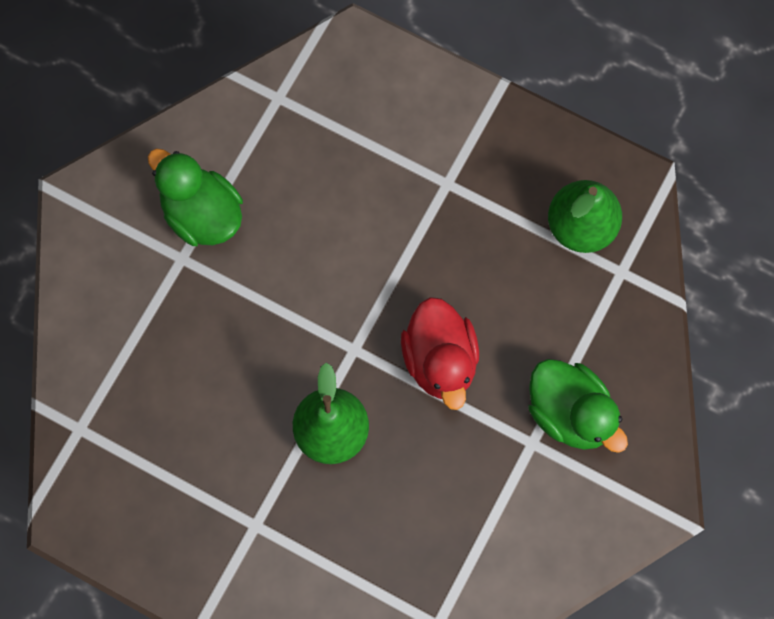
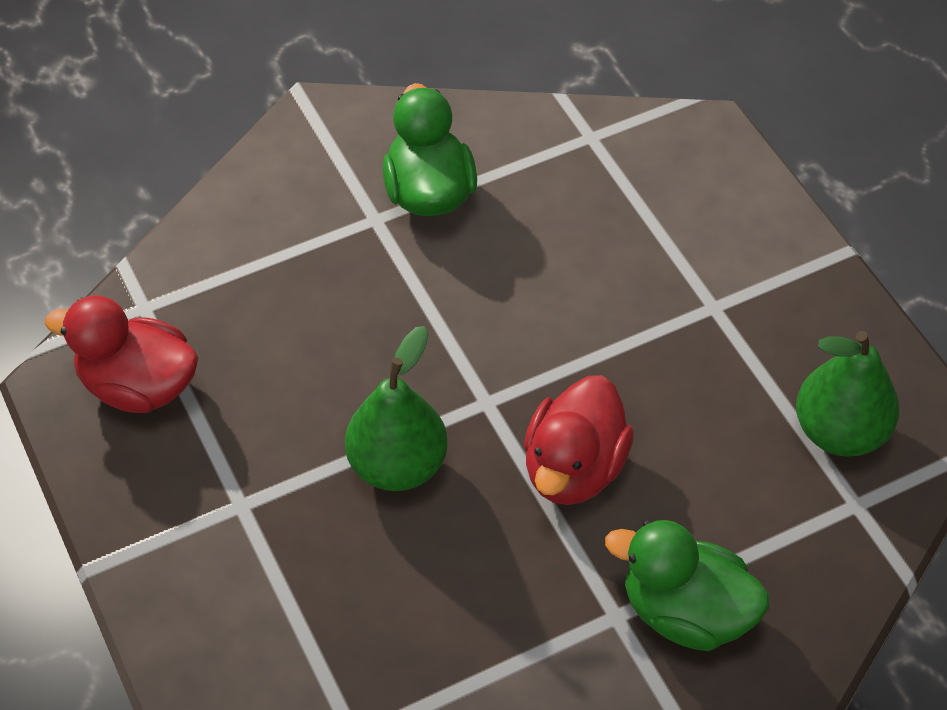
camera: 35 degrees right, 20 degrees down
(123, 488) = (138, 386): none -> red duck
(570, 413) = (686, 612): green duck -> green duck turned 120 degrees clockwise

